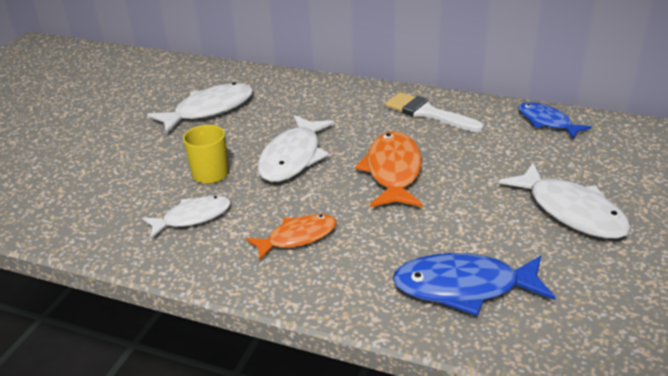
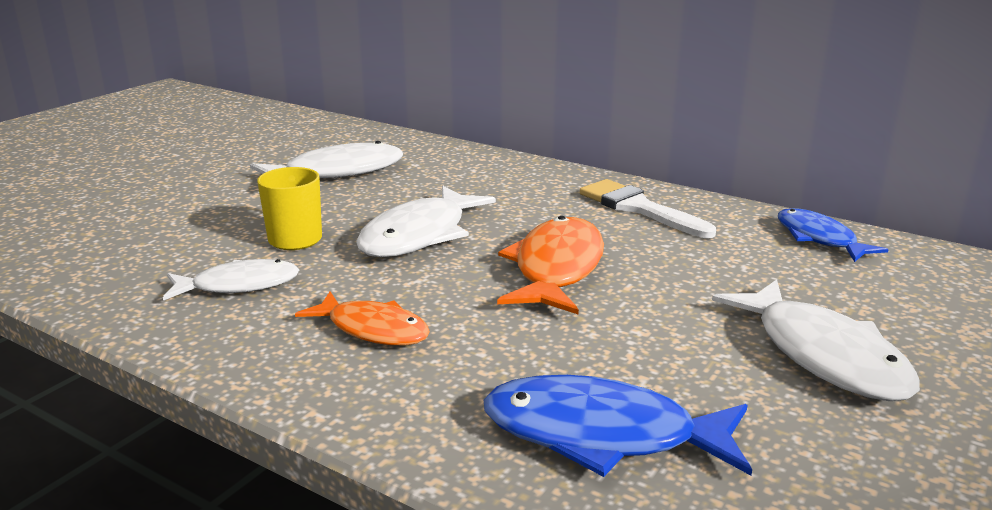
camera: 10 degrees right, 10 degrees down
(297, 237) = (373, 329): orange fish -> orange fish turned 45 degrees clockwise

